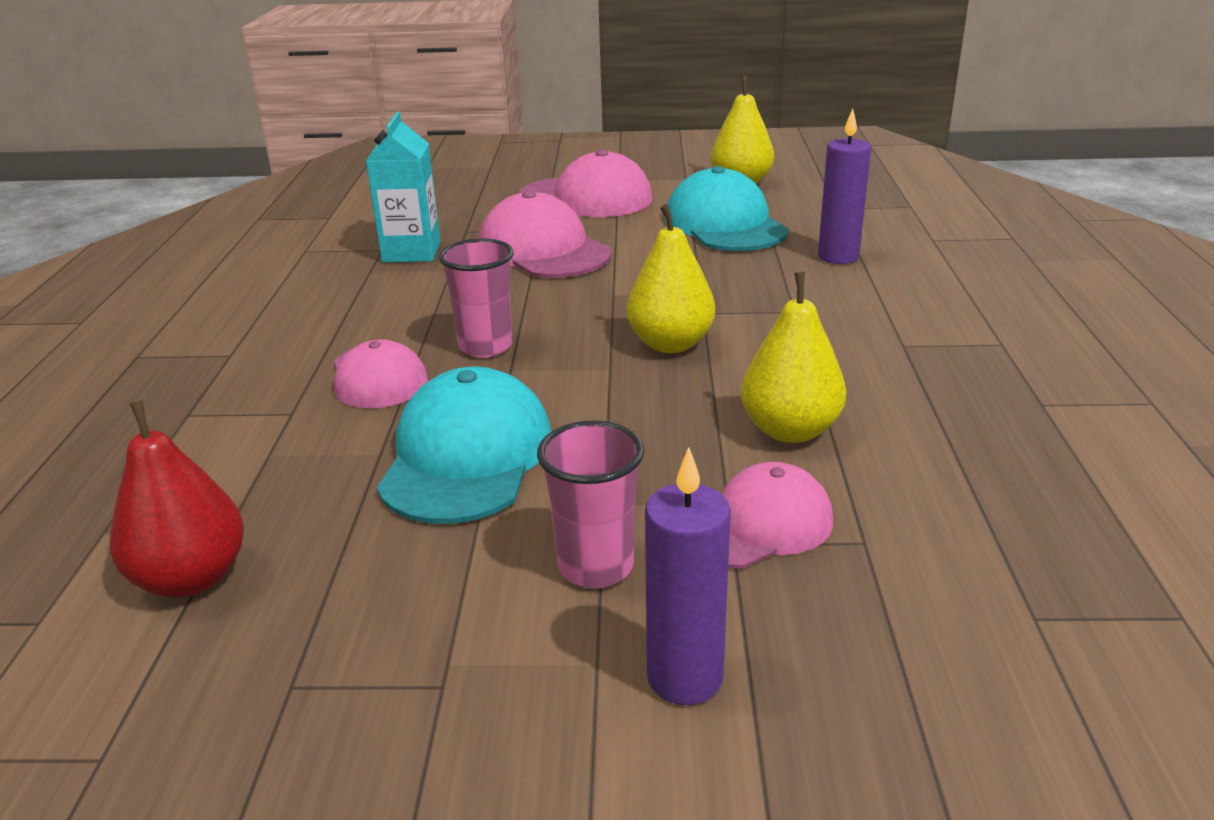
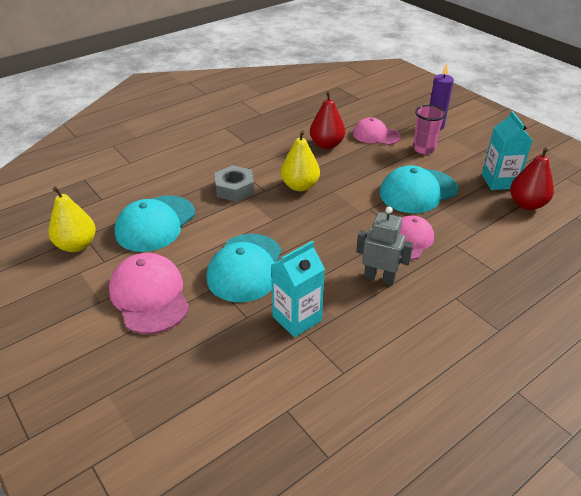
camera: 130 degrees left, 10 degrees up
(307, 599) = (499, 181): none -> turquoise carton
(365, 320) = (379, 277): none -> grey robot
(485, 346) = (355, 227): pink cup -> none
(543, 250) = (245, 268): pink cap -> turquoise cap
(741, 291) = (234, 189): none -> grey nut
(790, 430) = (326, 145): yellow pear -> red pear
(838, 257) = (173, 178): purple candle -> none

